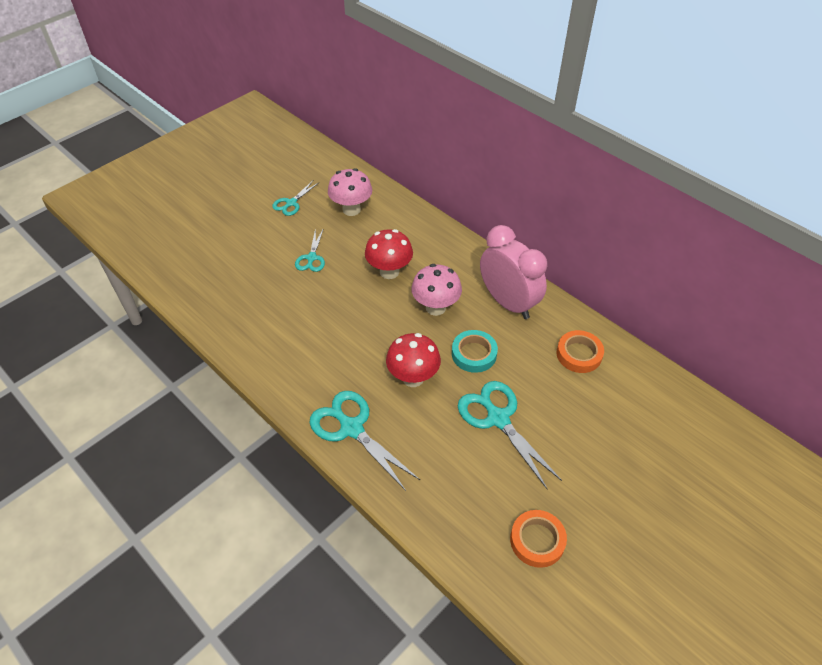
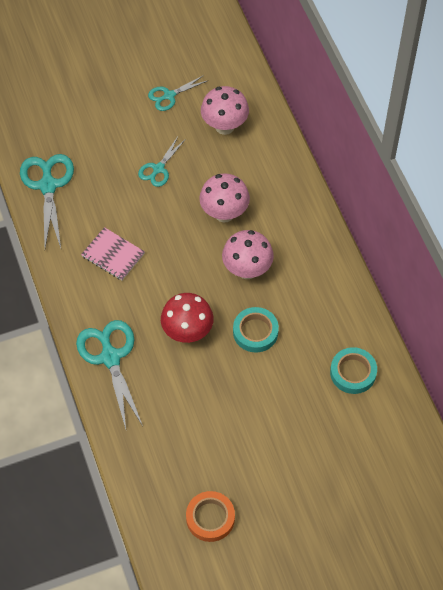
camera: 25 degrees right, 10 degrees up
(306, 339) = (113, 255): none -> pink notebook
(389, 272) = (224, 213): red mushroom -> pink mushroom
(498, 418) = (240, 402): turquoise scissors -> turquoise scissors (48, 185)
(508, 303) = (319, 292): pink clock -> none
(579, 354) = (353, 373): orange tape -> turquoise tape

